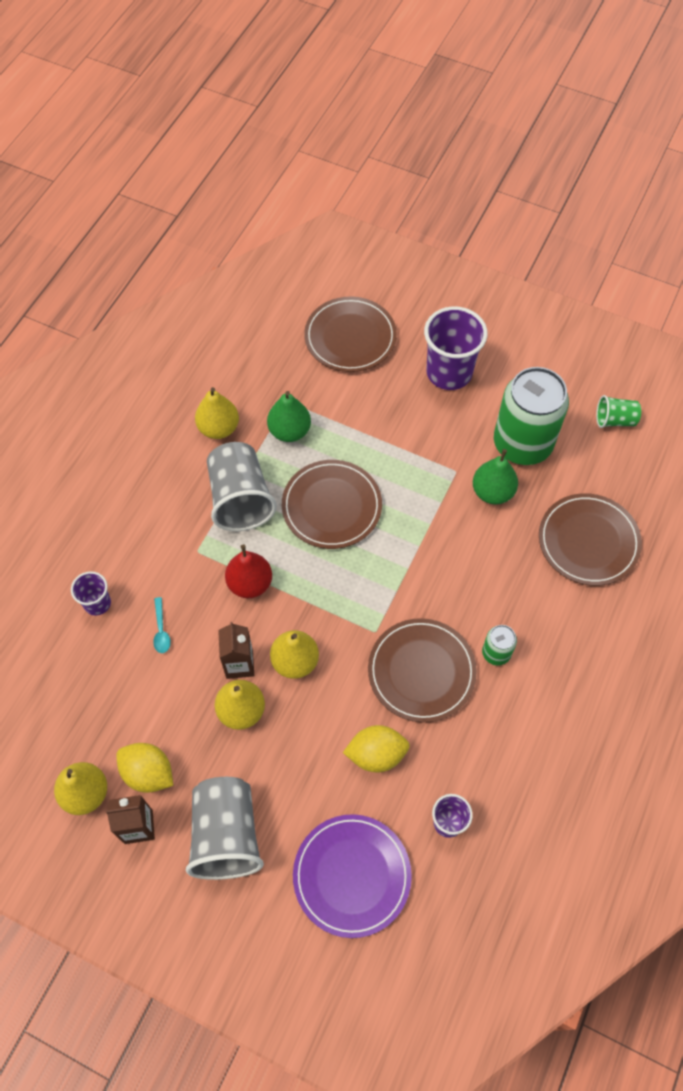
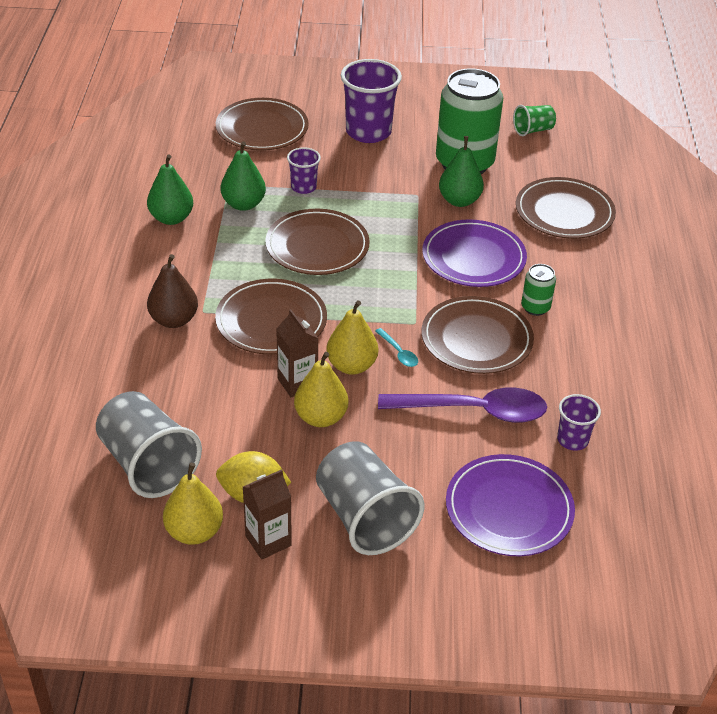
camera: 25 degrees left, 20 degrees down
(97, 603) = (120, 378): purple cup -> purple cup (303, 187)
(161, 630) = (201, 380): turquoise spoon -> turquoise spoon (398, 352)
(168, 553) = (174, 320): none -> brown pear
(218, 428) = (171, 218): yellow pear -> green pear
(240, 499) = (224, 263): grey cup -> grey cup (148, 464)
(250, 583) = (271, 321): red pear -> brown plate
(376, 754) = (473, 411): yellow lemon -> purple spoon
(469, 570) = (473, 258): none -> purple plate

